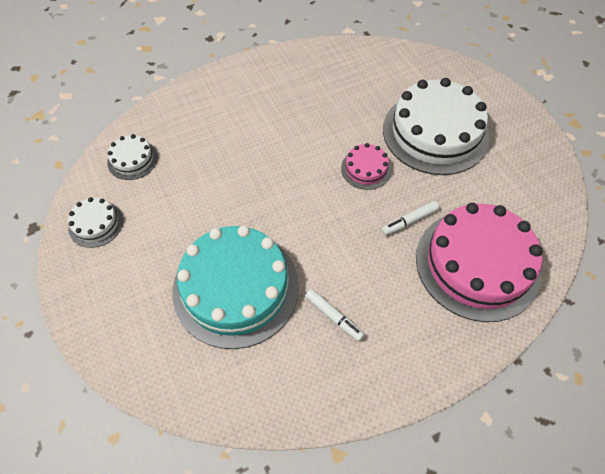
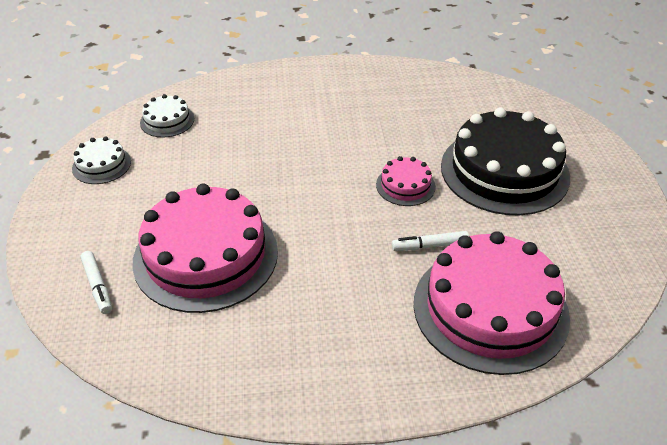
camera: 20 degrees right, 15 degrees down
(236, 288) = (205, 256): turquoise cake -> pink cake
(333, 317) = (295, 312): white marker -> white marker (97, 286)
(435, 132) = (504, 171): white cake -> black cake

